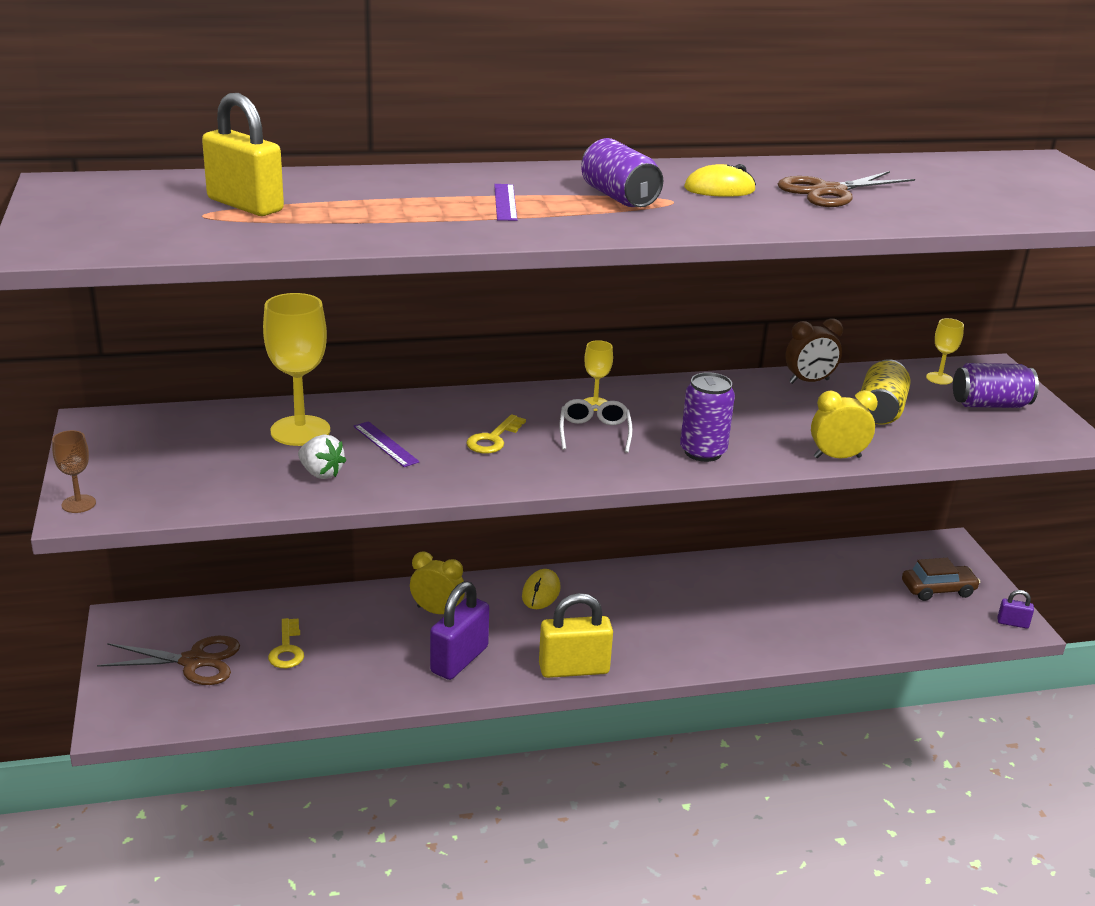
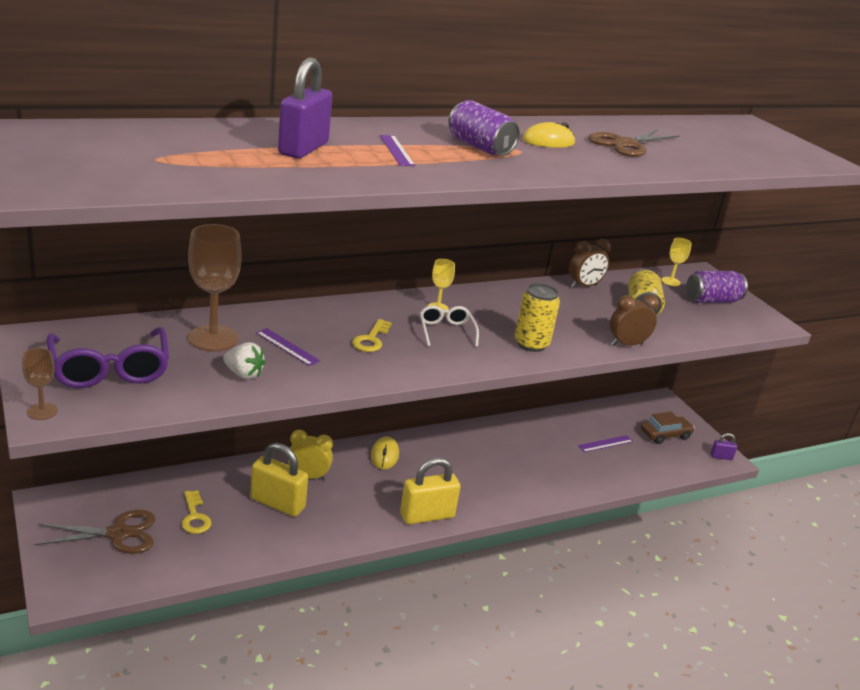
camera: 15 degrees left, 0 degrees up
(169, 461) = (110, 369): none -> purple glasses
(245, 205) = (187, 151): yellow padlock -> yellow padlock (277, 503)
(300, 431) = (213, 338): yellow goblet -> brown goblet
(459, 660) = (337, 515): purple padlock -> purple padlock (303, 149)
(703, 452) = (531, 344): purple can -> yellow can
(837, 457) = (626, 344): yellow clock -> brown clock
(847, 596) = (605, 444): none -> purple ruler

